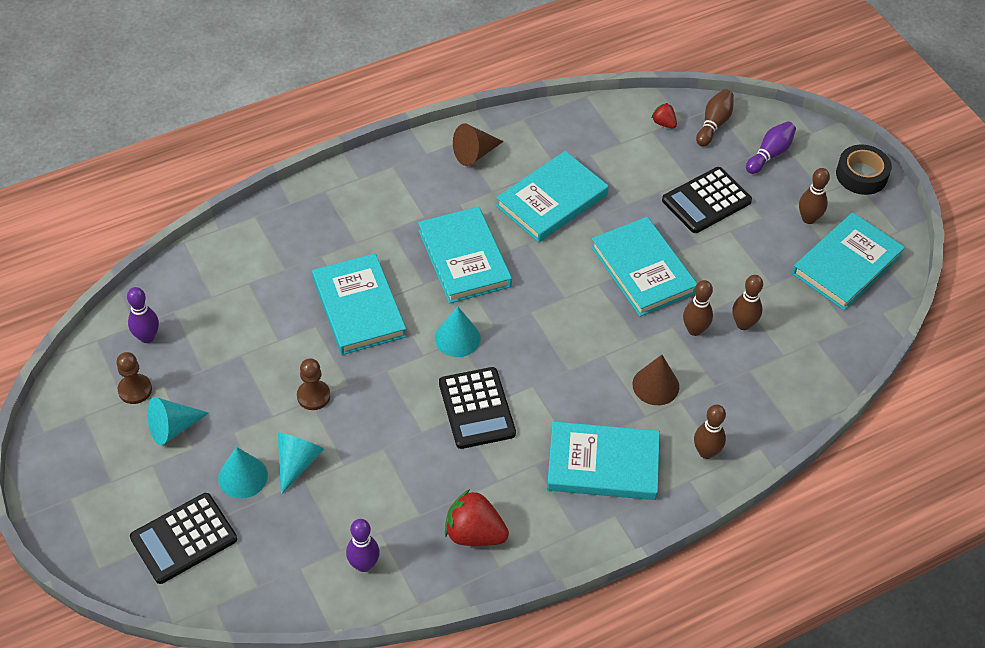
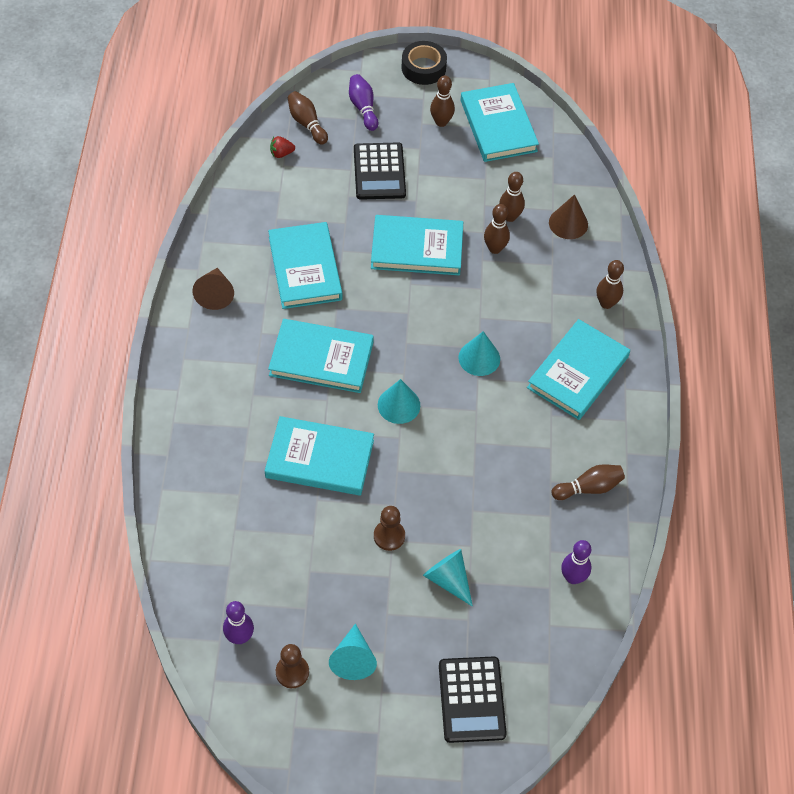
camera: 60 degrees left, 5 degrees up
(243, 476) = (437, 627): turquoise cone -> turquoise cone (479, 358)
(474, 533) = (589, 488): red strawberry -> brown bowling pin
(477, 408) = (475, 427): black calculator -> none
(655, 385) = (529, 301): brown cone -> brown cone (568, 223)

